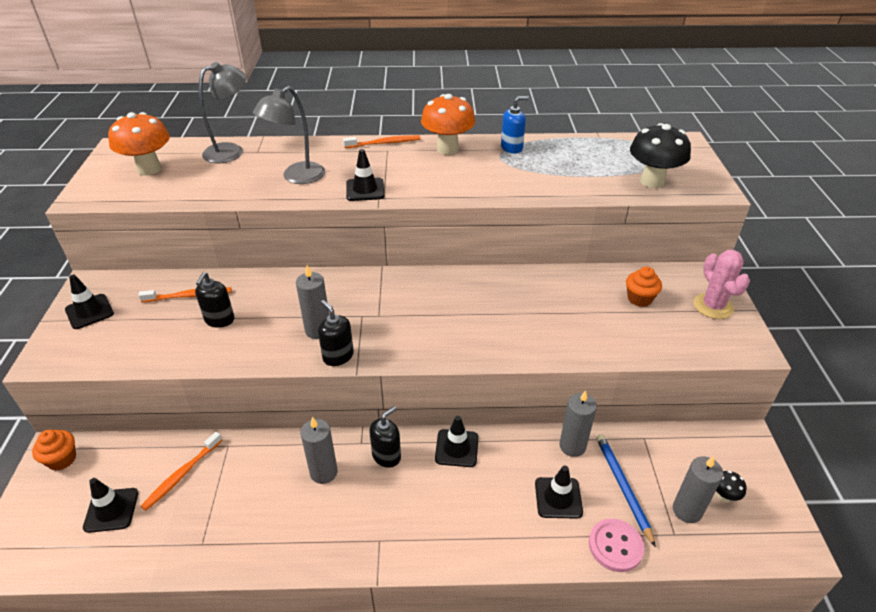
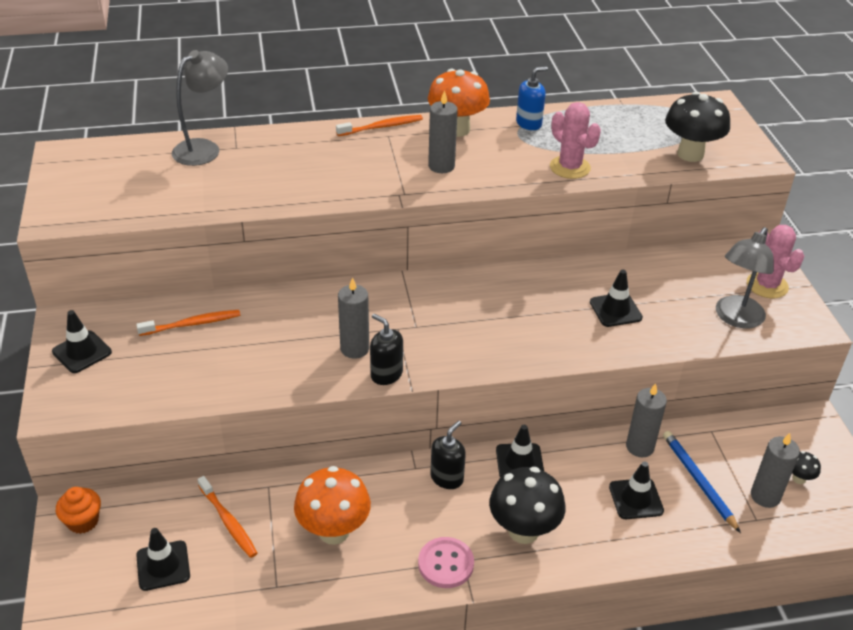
camera: 10 degrees left, 0 degrees up
(149, 169) = (116, 178): orange mushroom -> orange mushroom (334, 531)
(182, 474) = (228, 521): orange toothbrush -> orange toothbrush turned 60 degrees counterclockwise
(219, 320) = (239, 347): black soap dispenser -> none
(296, 177) = (296, 176): grey lamp -> grey lamp (735, 318)
(323, 472) = (384, 502): grey candle -> grey candle (441, 166)
(365, 190) = (380, 186): black traffic cone -> black traffic cone (615, 310)
(443, 517) = (523, 531): none -> black mushroom
(538, 185) = (570, 167): none -> pink cactus
(615, 546) = (701, 537): pink button -> pink button (446, 564)
(639, 299) = (690, 284): orange cupcake -> none

